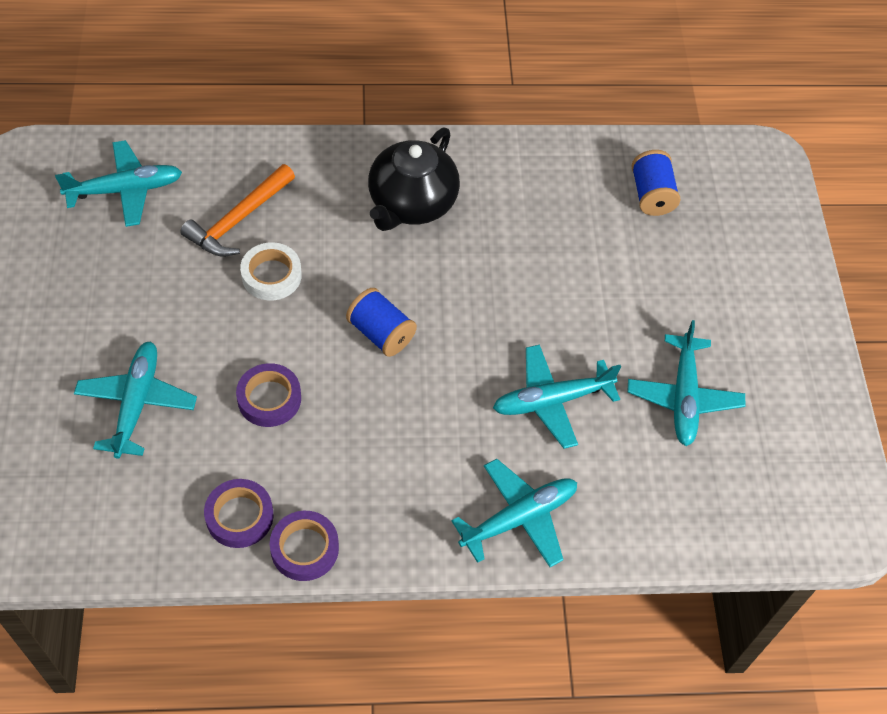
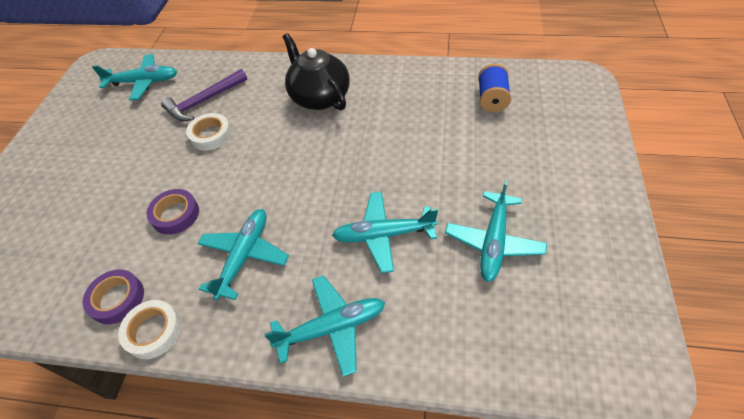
camera: 20 degrees right, 5 degrees down
(137, 403) = (86, 210): turquoise plane -> turquoise plane (244, 256)
(239, 220) = (204, 101): orange hammer -> purple hammer
(304, 549) = (153, 331): purple tape -> white tape
(381, 333) = (270, 176): blue spool -> none
(411, 203) = (319, 97): black teapot -> black teapot turned 105 degrees clockwise

